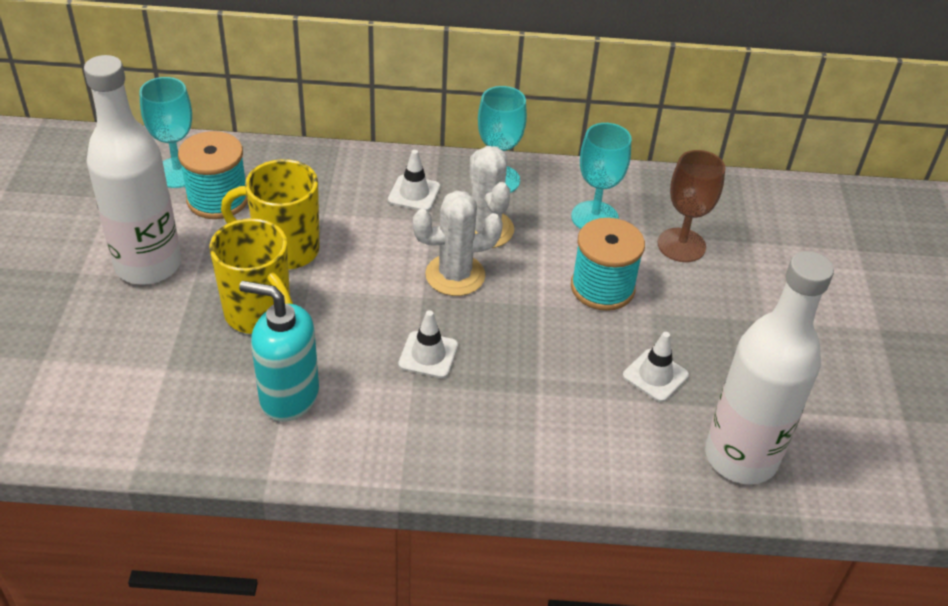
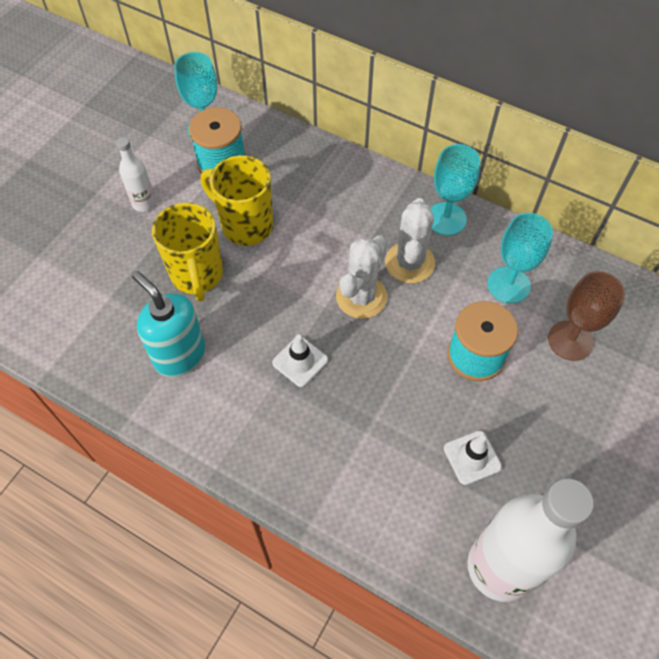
camera: 30 degrees right, 15 degrees up
(148, 265) = (144, 203): white bottle -> white bottle, size x0.47
(414, 193) = (371, 208): white traffic cone -> none
(455, 275) = (361, 297): white cactus -> white cactus turned 75 degrees counterclockwise

